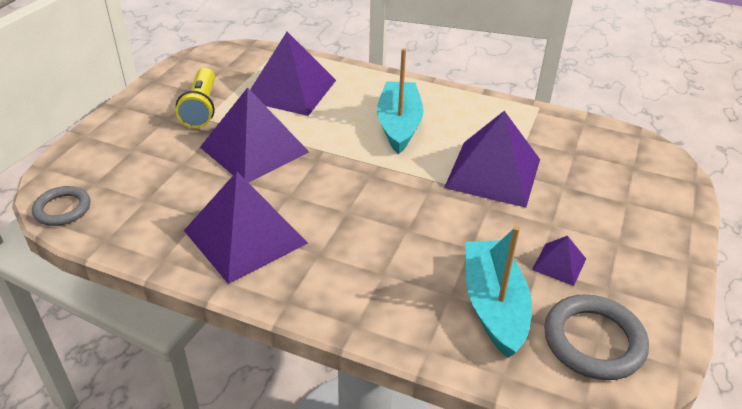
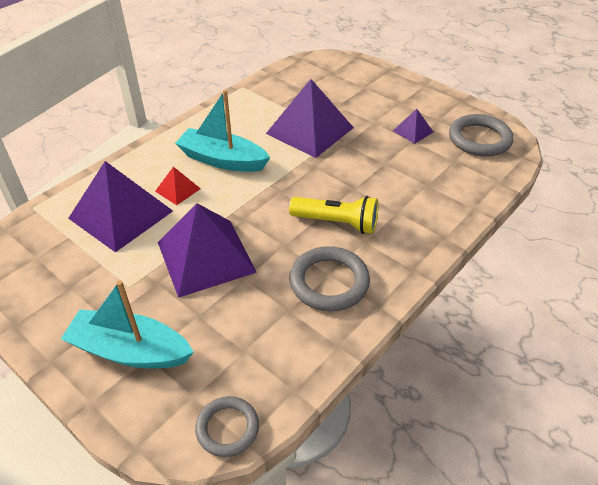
camera: 70 degrees left, 5 degrees up
(201, 108) = (107, 287): yellow flashlight -> yellow flashlight (337, 223)
(245, 236) = (329, 282): purple pyramid -> grey ring
(338, 110) = (178, 190): none -> red pyramid
(493, 305) = (442, 169): turquoise boat -> turquoise boat (130, 351)

